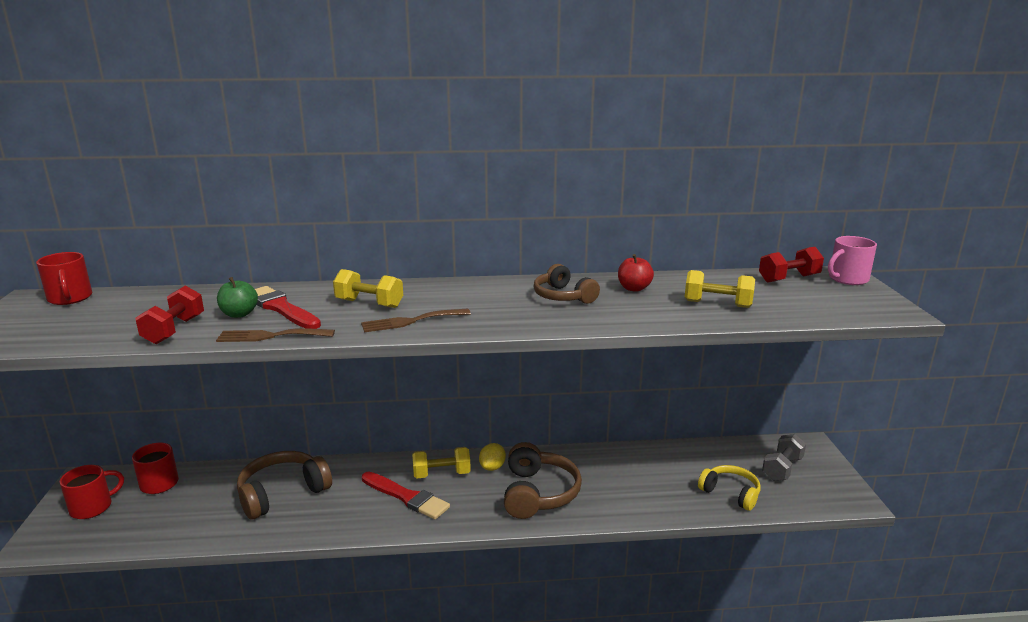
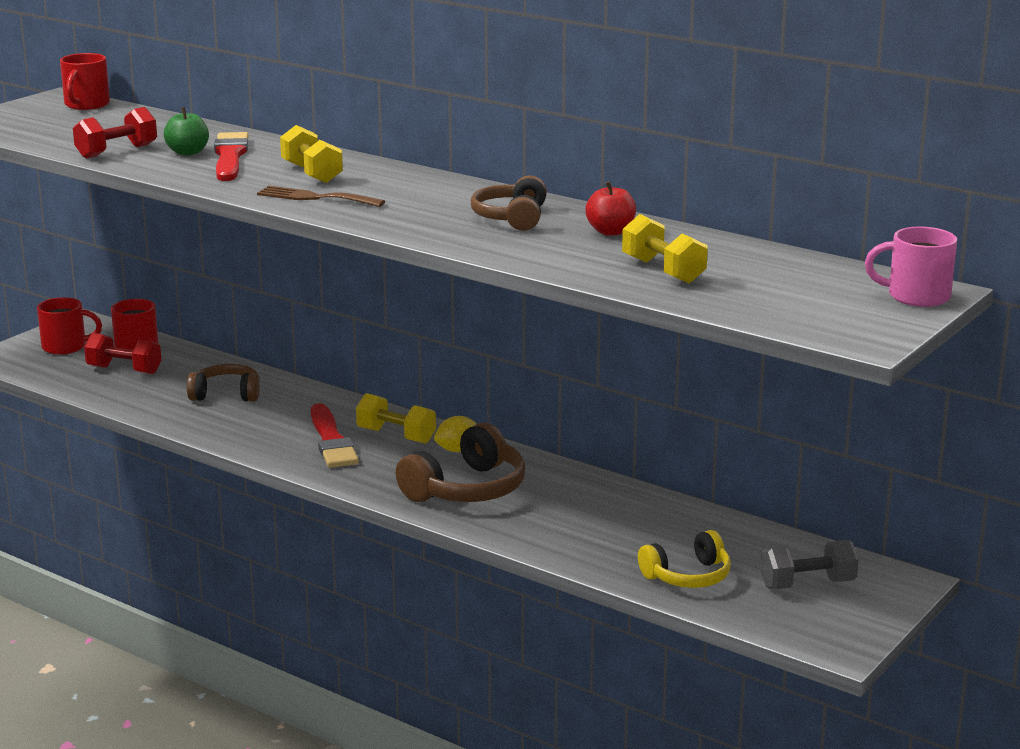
camera: 40 degrees right, 0 degrees up
(270, 336) = (178, 176): brown fork -> none
(282, 493) = (226, 394): brown headphones -> brown headphones, size x0.66
(730, 493) = (688, 576): yellow headphones -> yellow headphones turned 75 degrees clockwise
(789, 278) = (835, 274): red dumbbell -> red dumbbell (124, 370)

